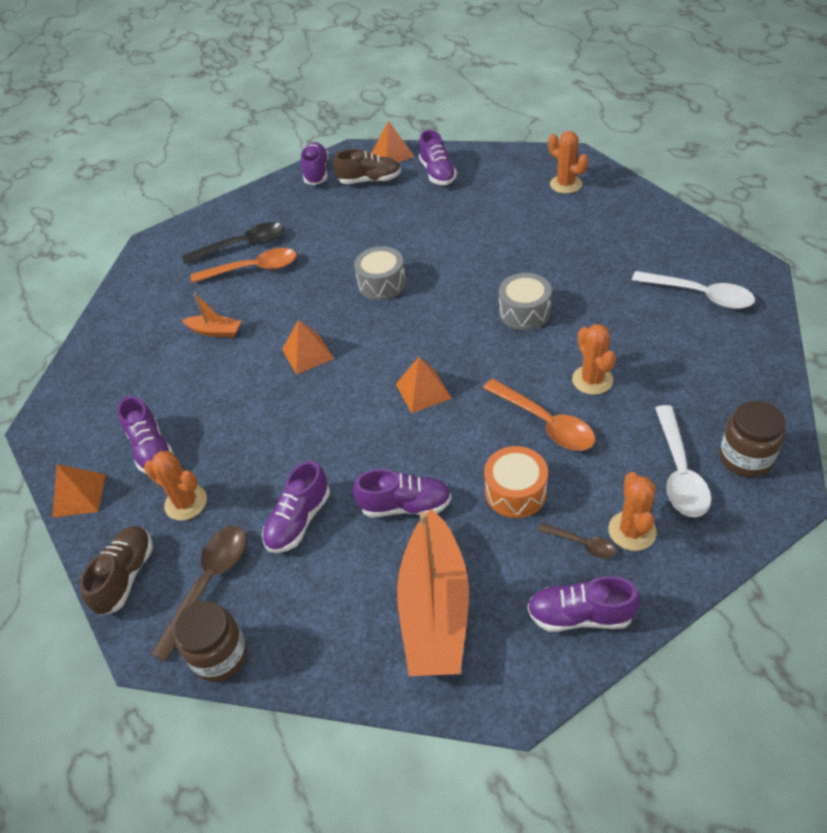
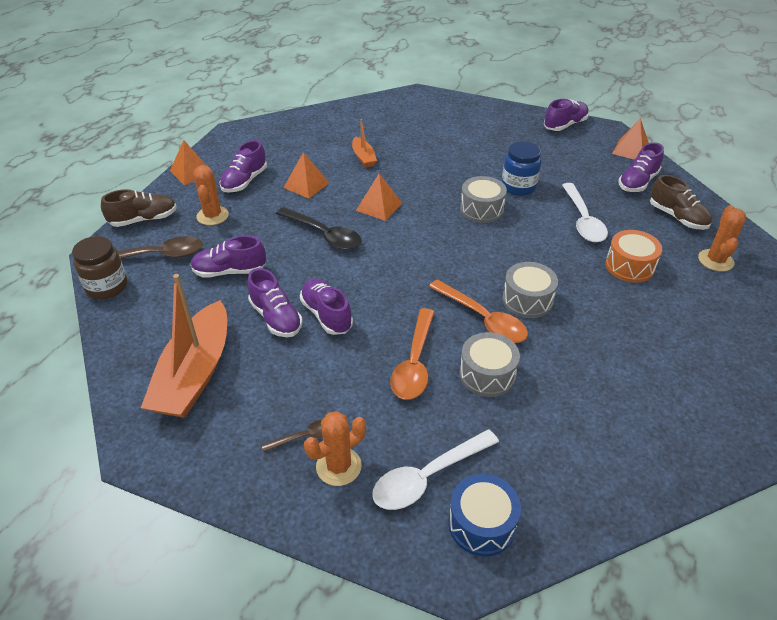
camera: 50 degrees right, 5 degrees down
(242, 245) = (454, 129): black spoon -> black spoon (324, 235)
(253, 269) = (435, 145): orange spoon -> orange spoon (483, 319)
(369, 180) = (586, 153): brown shoe -> brown shoe (677, 217)
(373, 245) = (518, 186): none -> blue jar
(423, 391) = (391, 279): orange pyramid -> orange pyramid (306, 185)
(435, 608) = (195, 374): orange boat -> orange boat turned 45 degrees counterclockwise
(515, 492) = (330, 374): orange drum -> orange drum (629, 266)
(580, 615) = (234, 463): purple shoe -> purple shoe (326, 315)
(581, 544) = (304, 437): brown spoon -> brown spoon turned 105 degrees counterclockwise
(592, 380) = (487, 374): orange cactus -> grey drum
(699, 295) = (668, 412): white spoon -> white spoon (583, 220)
(745, 458) = (482, 524): brown jar -> blue drum

